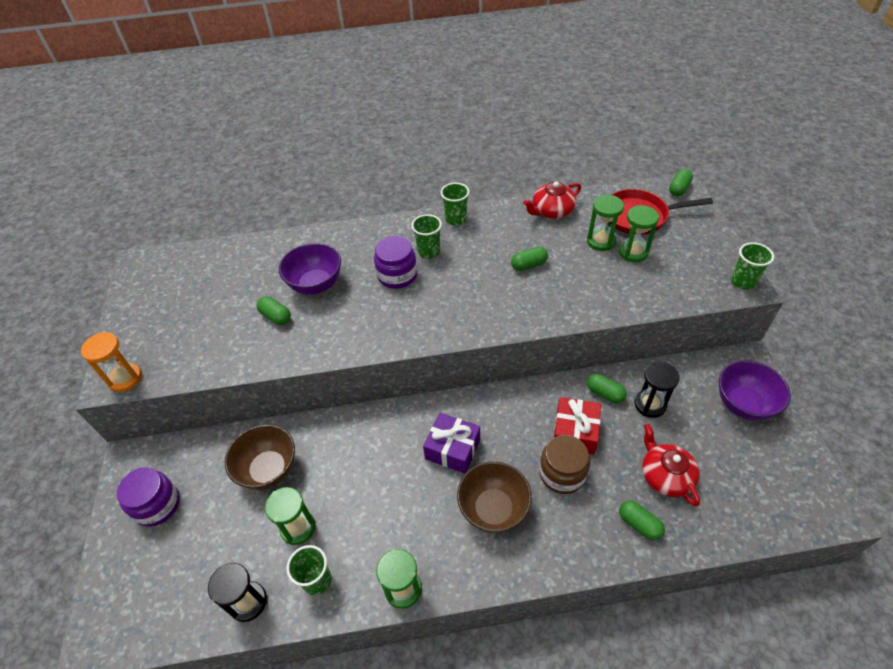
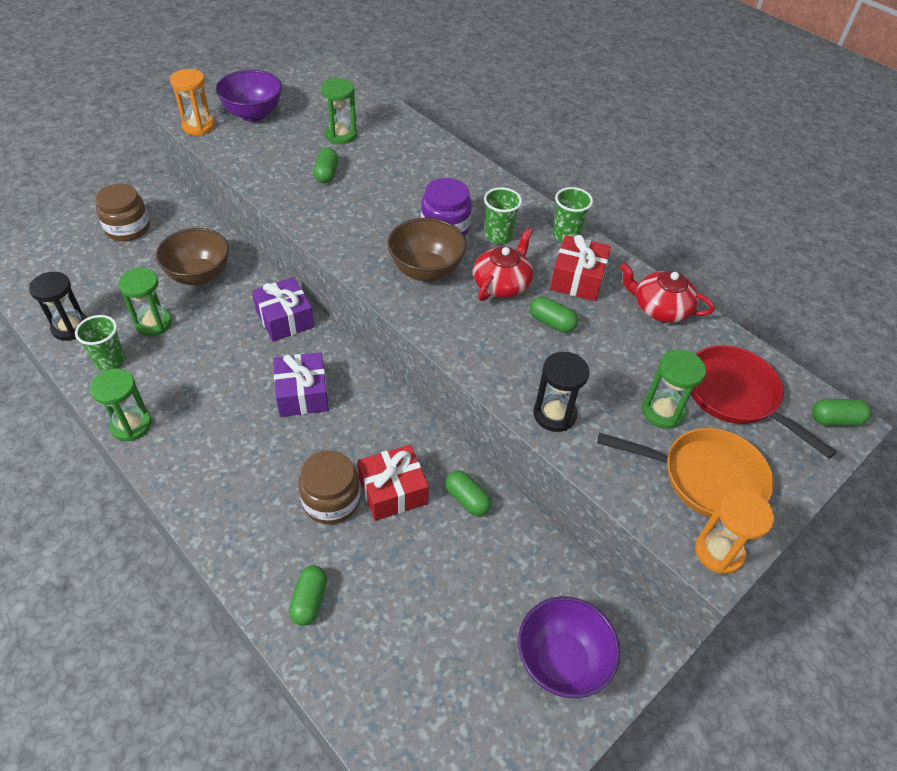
camera: 50 degrees right, 0 degrees up
(157, 505) = (128, 228): purple jar -> brown jar
(316, 284) = (385, 179): purple bowl -> purple bowl (253, 114)
(367, 428) = (285, 319): none -> purple gift
(493, 509) = (253, 458): brown bowl -> brown bowl (426, 270)
(499, 234) = (577, 279): none -> red gift
(601, 241) = (652, 373): green hourglass -> green hourglass (341, 135)
(605, 393) = (467, 499): green capsule -> green capsule turned 45 degrees counterclockwise
(650, 404) = (484, 552): black hourglass -> black hourglass (554, 415)
(665, 475) = (391, 605): red teapot -> red teapot (502, 284)
(690, 260) = (705, 477): none -> orange pan
(742, 282) = (719, 552): green cup -> orange hourglass

